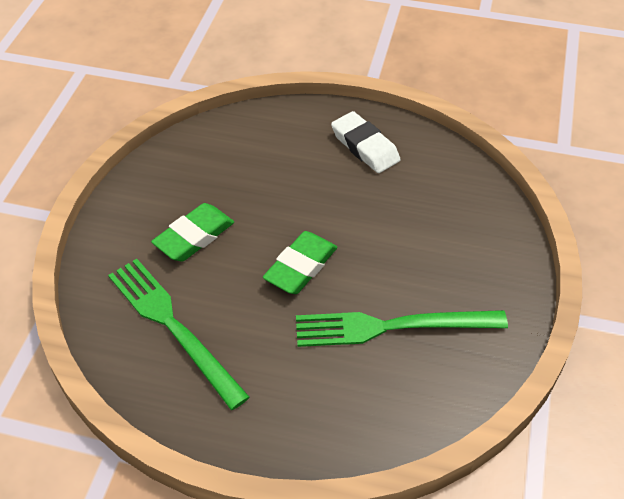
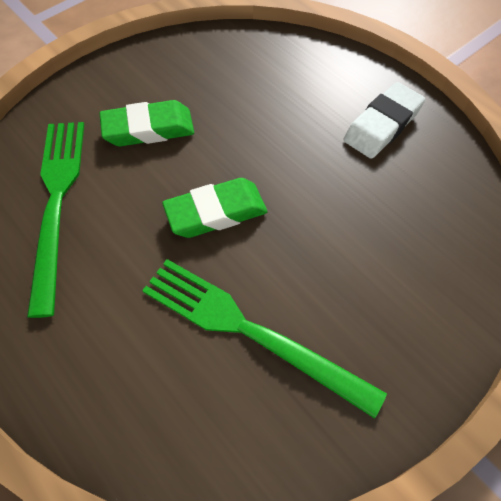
camera: 35 degrees right, 10 degrees up
(365, 147) = (382, 125): white eraser -> white eraser turned 45 degrees clockwise

